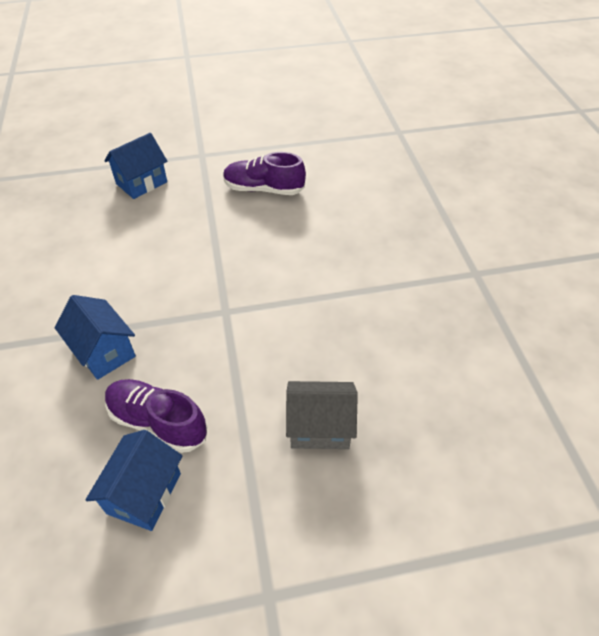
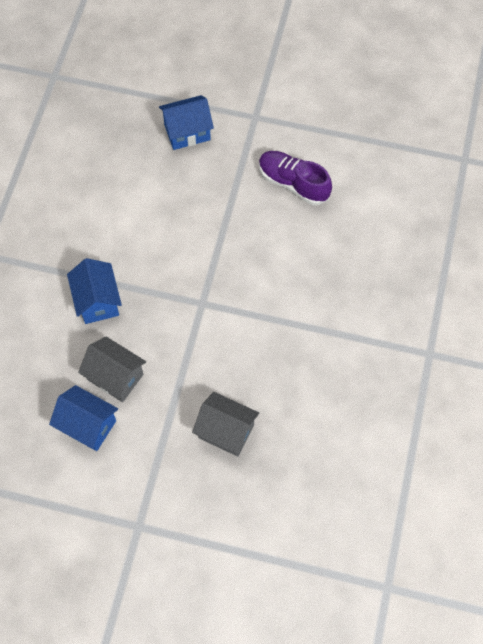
camera: 25 degrees right, 15 degrees up
(144, 493) = (88, 425): blue house -> blue house turned 75 degrees clockwise
(158, 422) = (115, 377): purple shoe -> grey house

